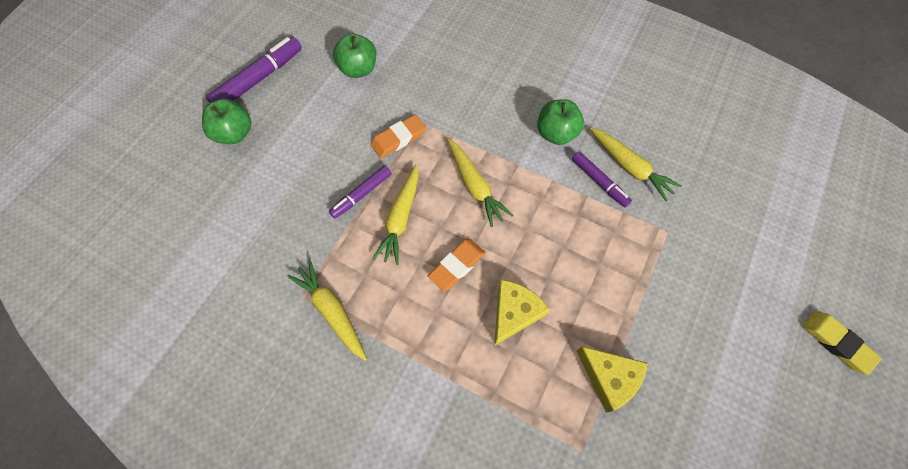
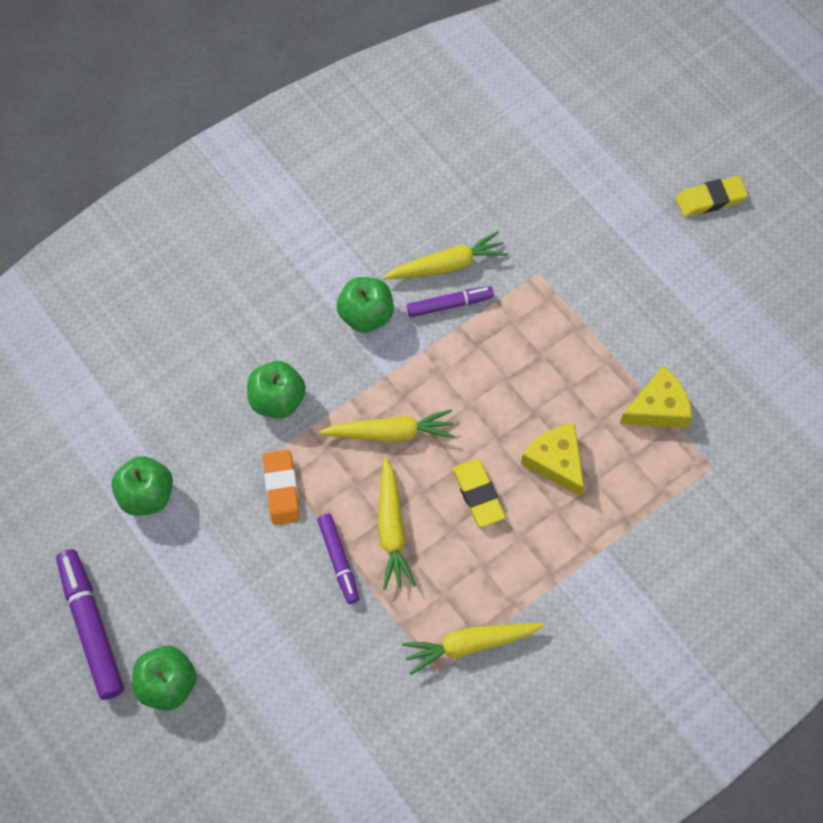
camera: 65 degrees left, 0 degrees up
(400, 218) = (392, 529): yellow carrot -> yellow carrot turned 45 degrees clockwise
(457, 266) = (478, 494): orange eraser -> yellow eraser
(461, 109) = (277, 400): none -> green apple

